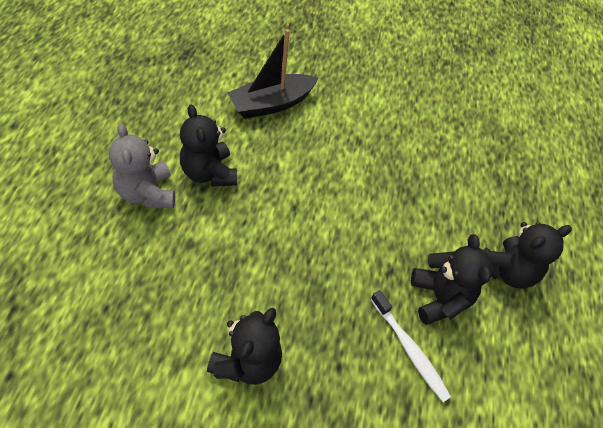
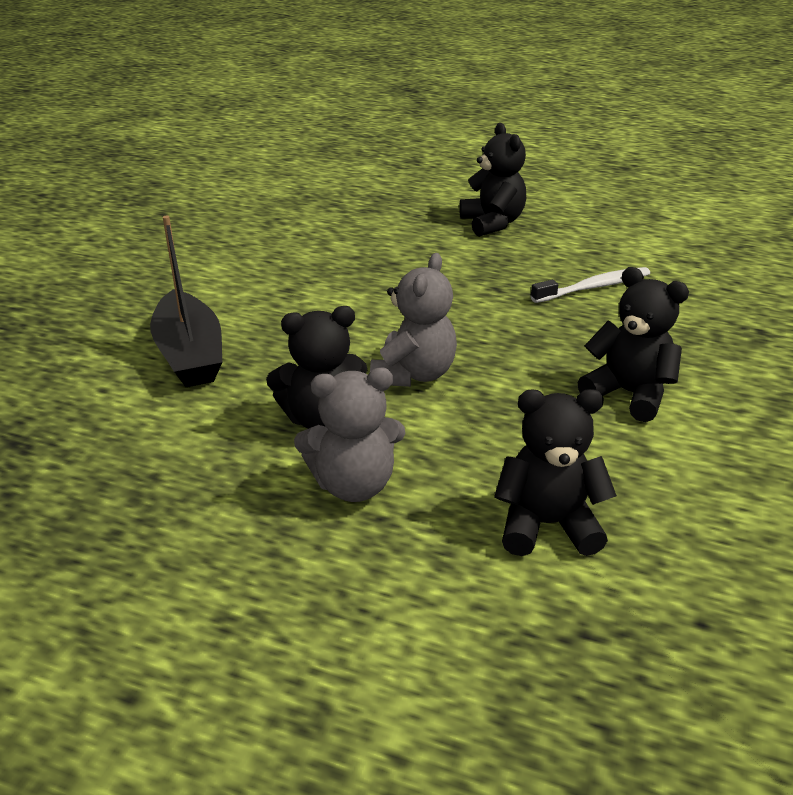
camera: 75 degrees left, 20 degrees down
(261, 218) = (413, 374): none -> grey teddy bear
(439, 298) = (529, 263): black teddy bear -> black teddy bear (547, 524)

